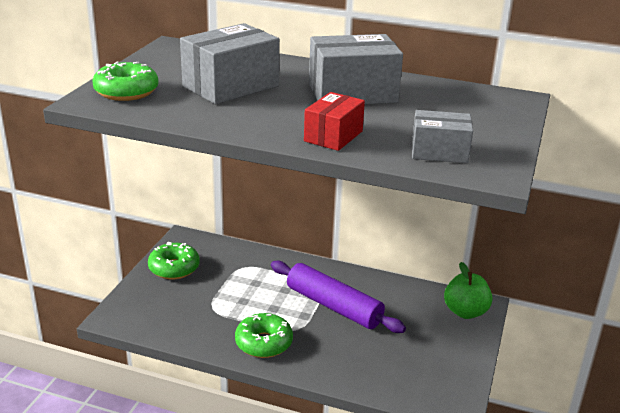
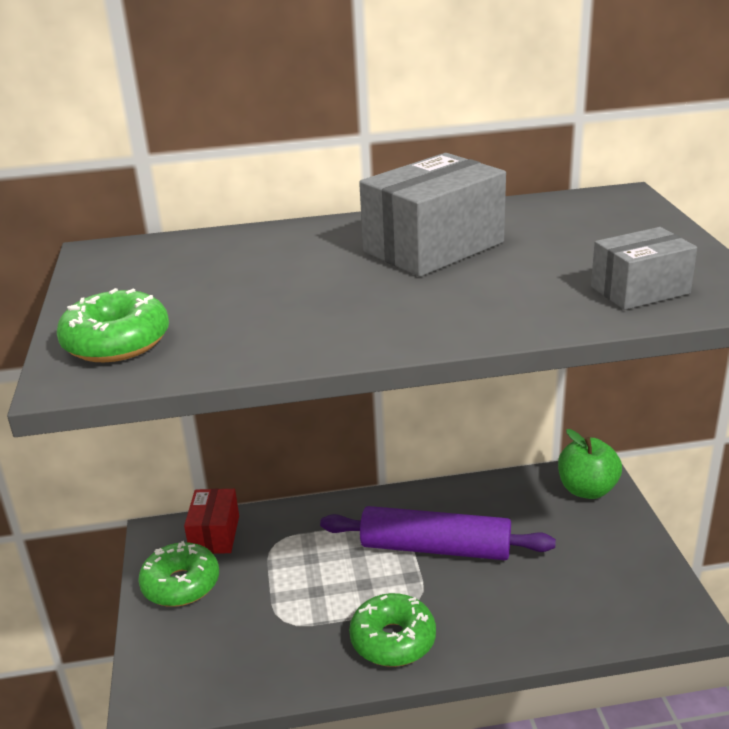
camera: 25 degrees left, 0 degrees up
(231, 86) = (262, 286): grey box -> none
(333, 136) = (491, 312): red box -> red box (215, 534)

